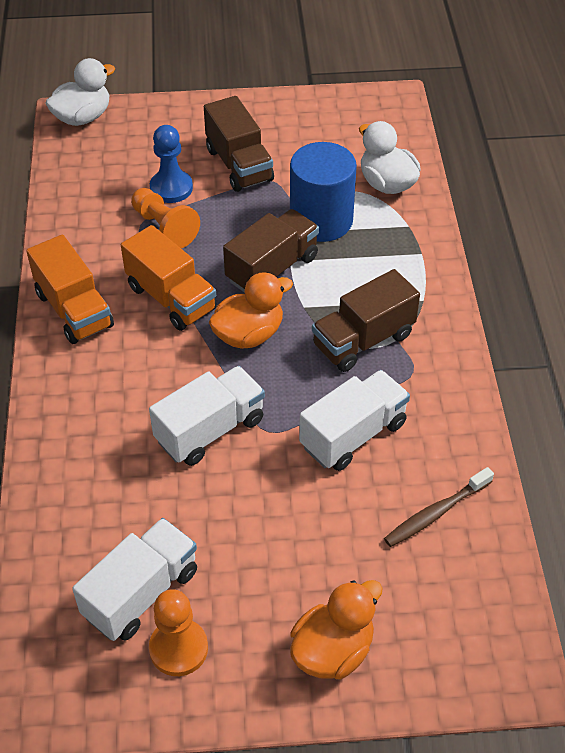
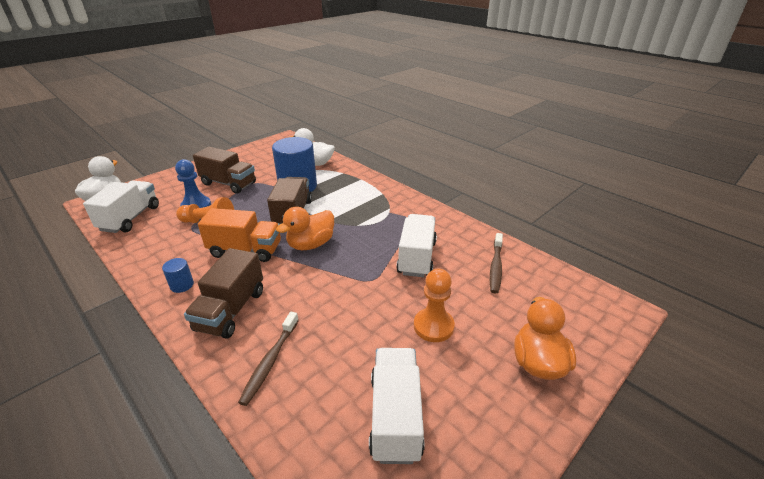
camera: 40 degrees left, 15 degrees down
(74, 310) = (182, 285): orange truck -> blue cylinder
(85, 460) = (270, 361): none -> brown toothbrush
(178, 648) = (458, 432): orange pawn -> orange pawn (433, 326)
(210, 430) = (338, 297): white truck -> white truck (130, 218)
(249, 334) = (311, 244): orange duck -> orange duck turned 150 degrees counterclockwise
(363, 340) = (373, 219): brown truck -> brown truck (231, 310)

